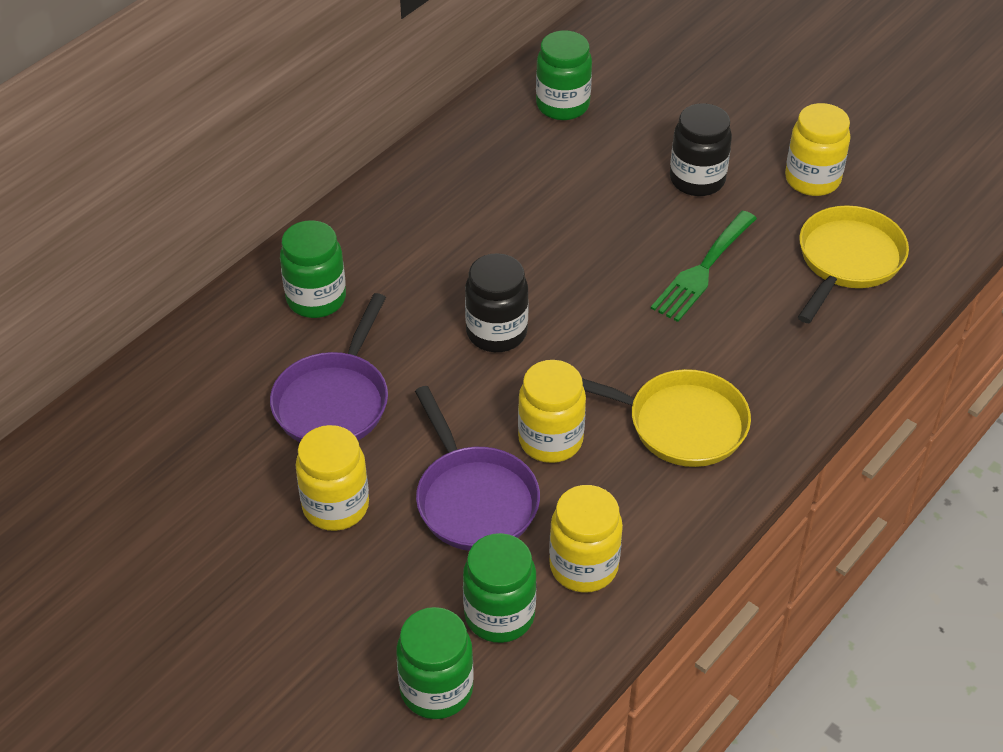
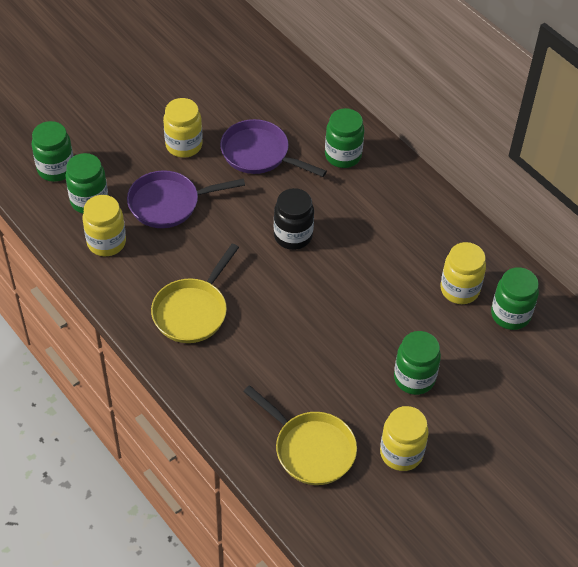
camera: 100 degrees right, 5 degrees up
(550, 440) = (200, 245): yellow jar -> yellow jar (459, 289)
(697, 180) = (414, 378): black jar -> green jar
(702, 270) = (322, 357): green fork -> none

